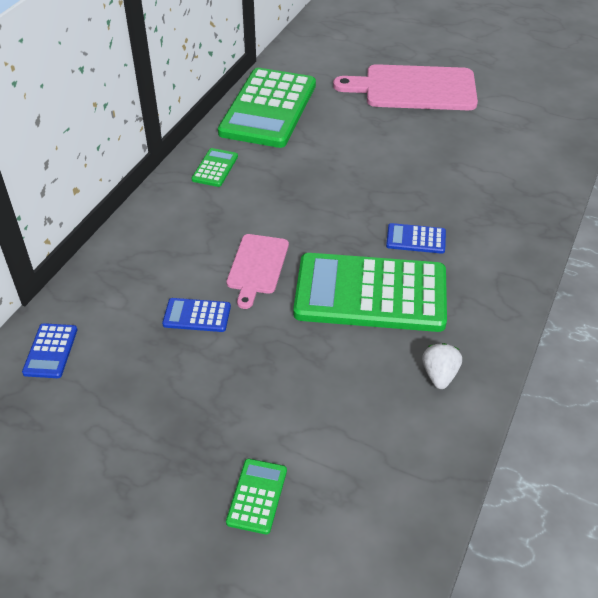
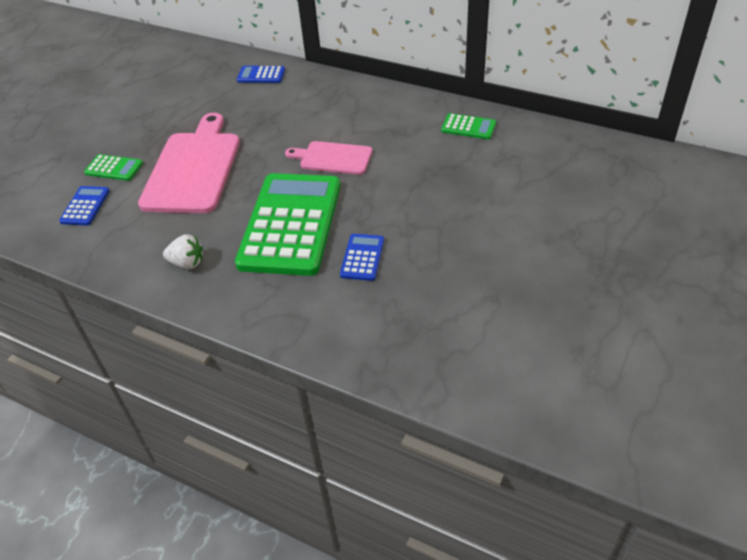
camera: 95 degrees right, 0 degrees up
(197, 315) = (282, 131): blue calculator -> blue calculator (85, 206)
(268, 109) = (576, 154): green calculator -> none
(414, 88) = (655, 272): pink cutting board -> pink cutting board (193, 168)

